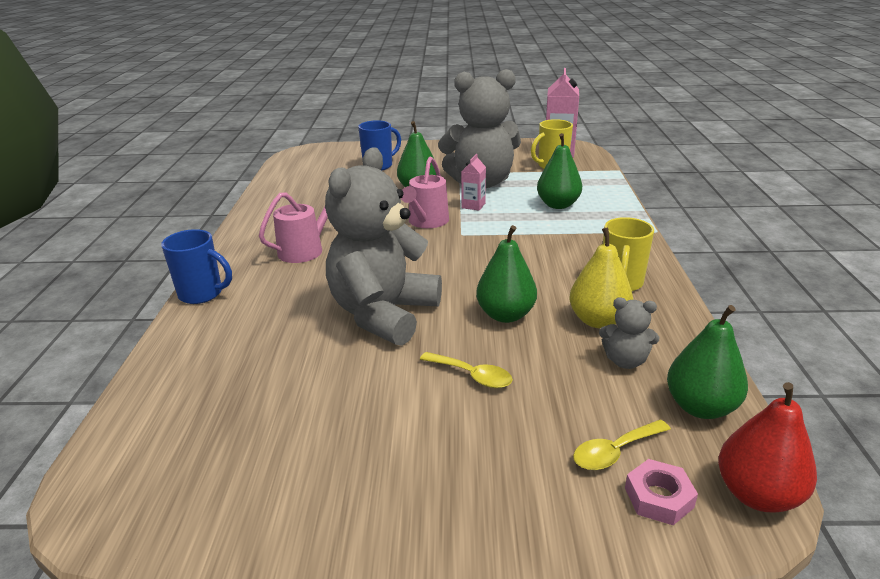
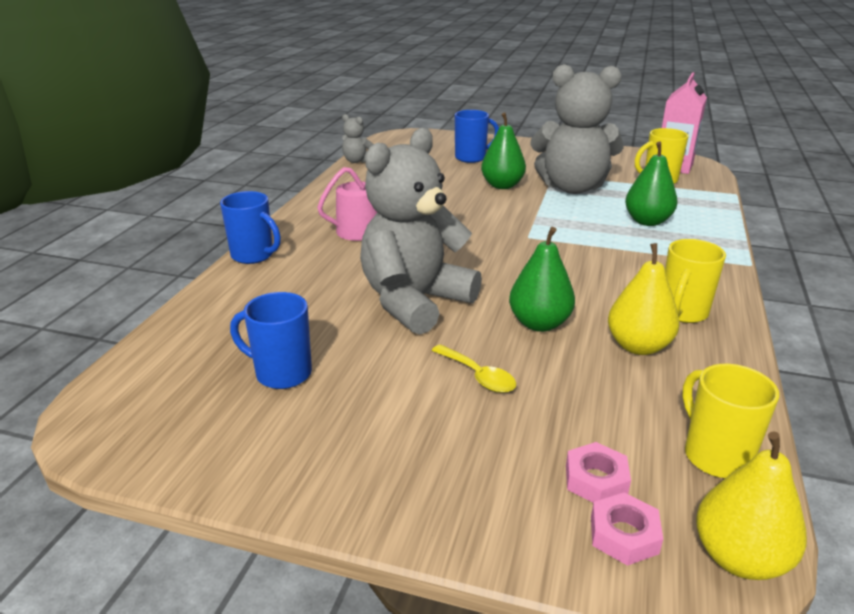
camera: 15 degrees right, 0 degrees up
(281, 411) = (281, 373): none -> blue mug
(426, 222) = (497, 219): pink watering can -> none
(473, 205) = (553, 210): pink carton -> none
(614, 452) = (596, 480): yellow spoon -> pink nut
(625, 361) = (650, 392): grey teddy bear -> grey teddy bear (357, 161)
(700, 407) = (715, 455): green pear -> yellow mug
(757, 494) = (739, 558): red pear -> yellow pear

